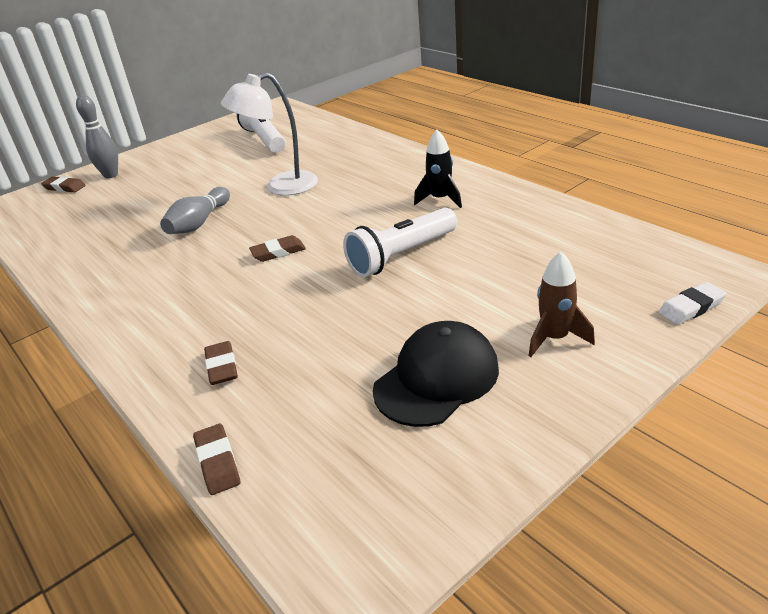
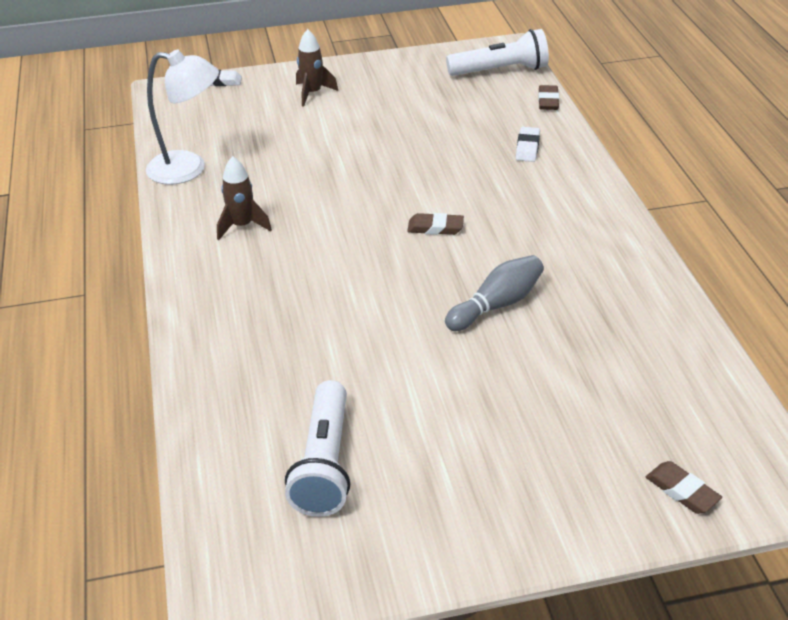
camera: 155 degrees left, 5 degrees up
(111, 175) = (602, 489): grey bowling pin -> none
(222, 366) = (527, 147): brown eraser -> white eraser
(281, 187) = (374, 325): white lamp -> white lamp (188, 169)
(401, 255) = (338, 181): white flashlight -> white flashlight (500, 71)
(436, 378) = (400, 97): black cap -> none
(440, 199) = (242, 226): black rocket -> brown rocket

